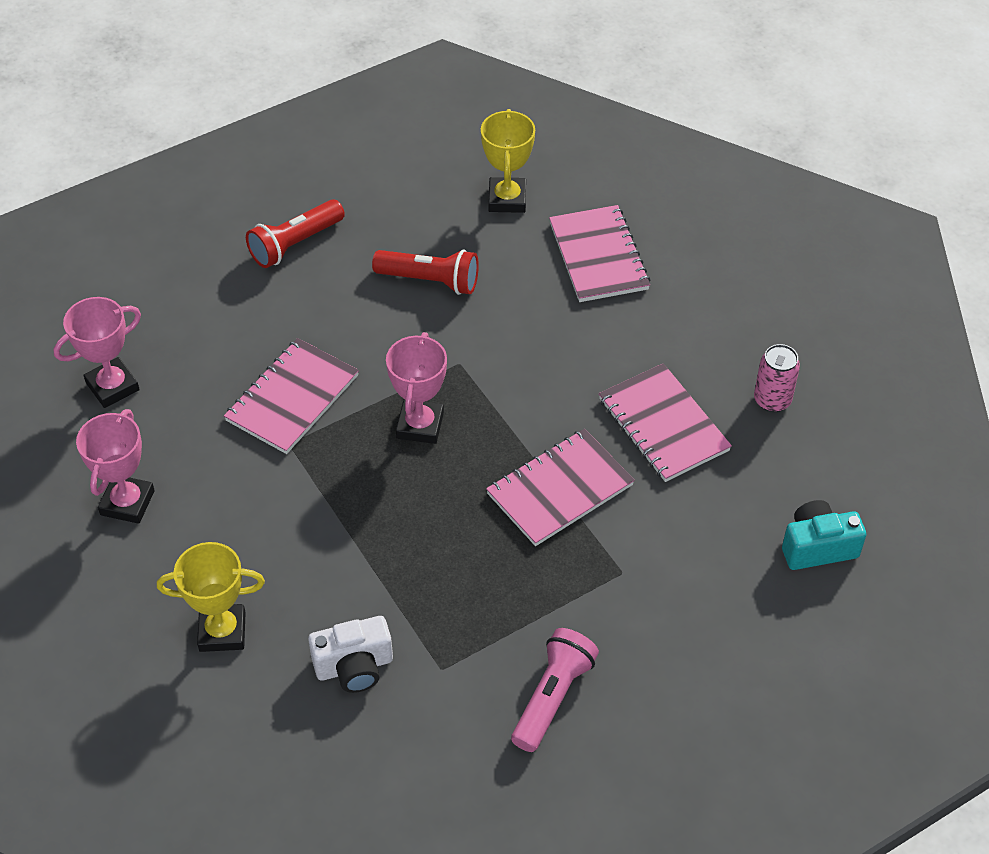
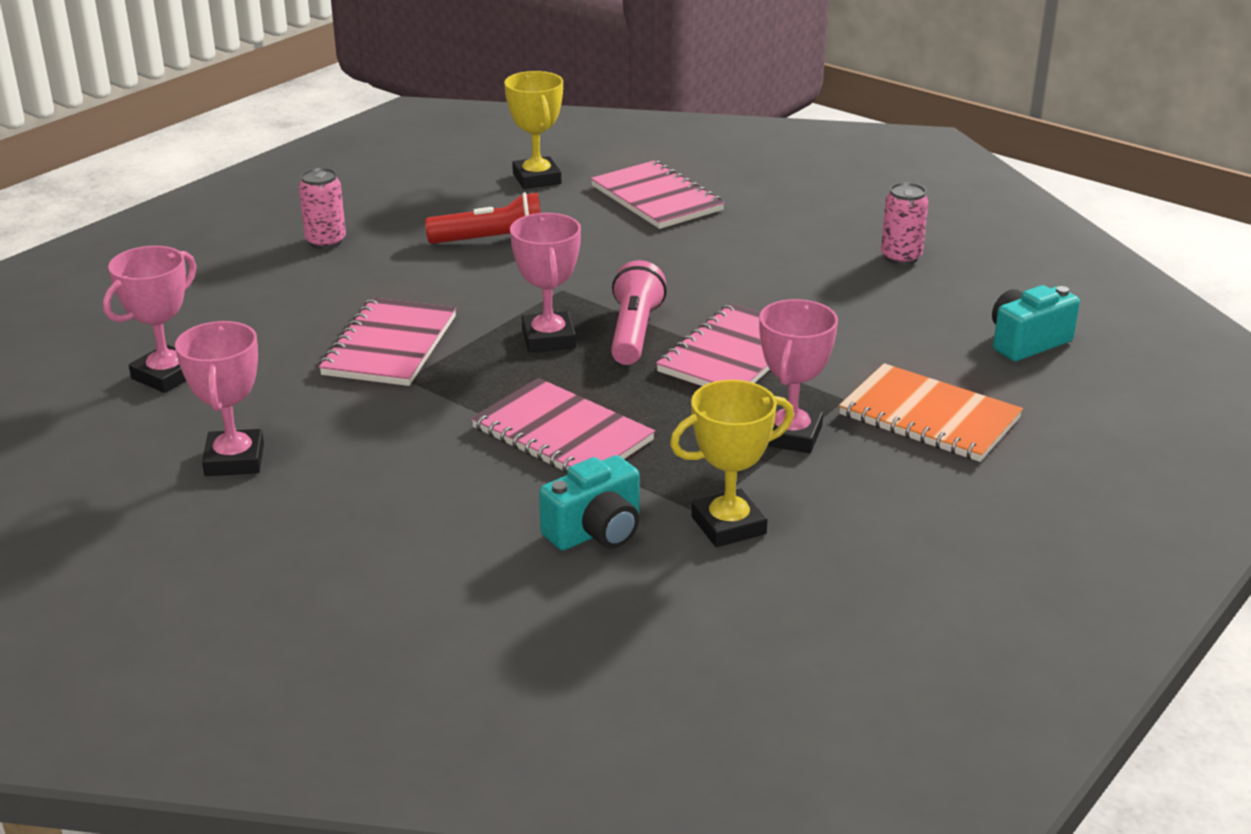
camera: 20 degrees left, 20 degrees down
(222, 631) = (415, 538): yellow trophy -> yellow trophy (728, 525)
(295, 244) = (326, 242): red flashlight -> pink can
(354, 666) = (596, 531): white camera -> turquoise camera
(553, 697) = (841, 505): pink flashlight -> pink flashlight (634, 332)
(555, 604) = (790, 435): none -> pink trophy
(663, 425) = (806, 292): pink notebook -> pink notebook (562, 434)
(680, 616) = (929, 417): none -> orange notebook

